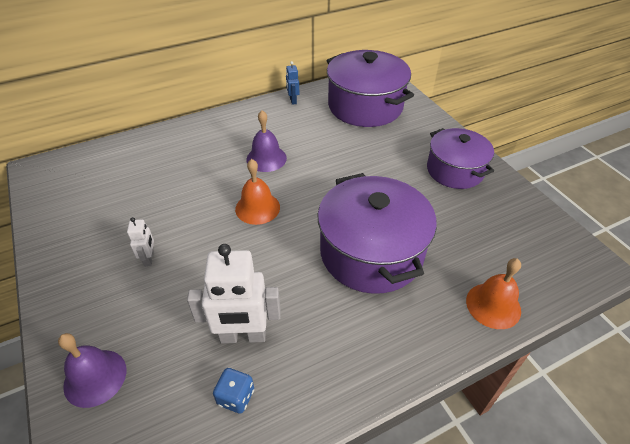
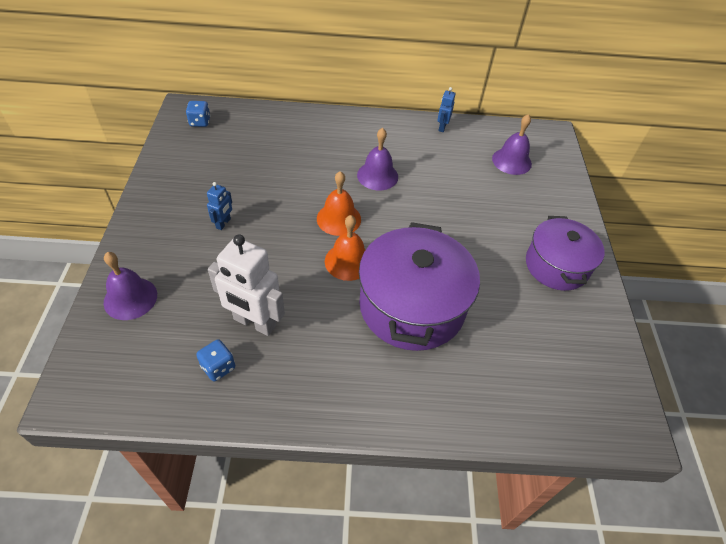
camera: 25 degrees right, 5 degrees up
(62, 176) = (200, 122): none -> blue dice
(149, 259) = (223, 223): white robot -> blue robot
(365, 106) = (511, 161): purple pot -> purple bell
(493, 305) = (492, 410): orange bell -> orange bell (348, 261)

